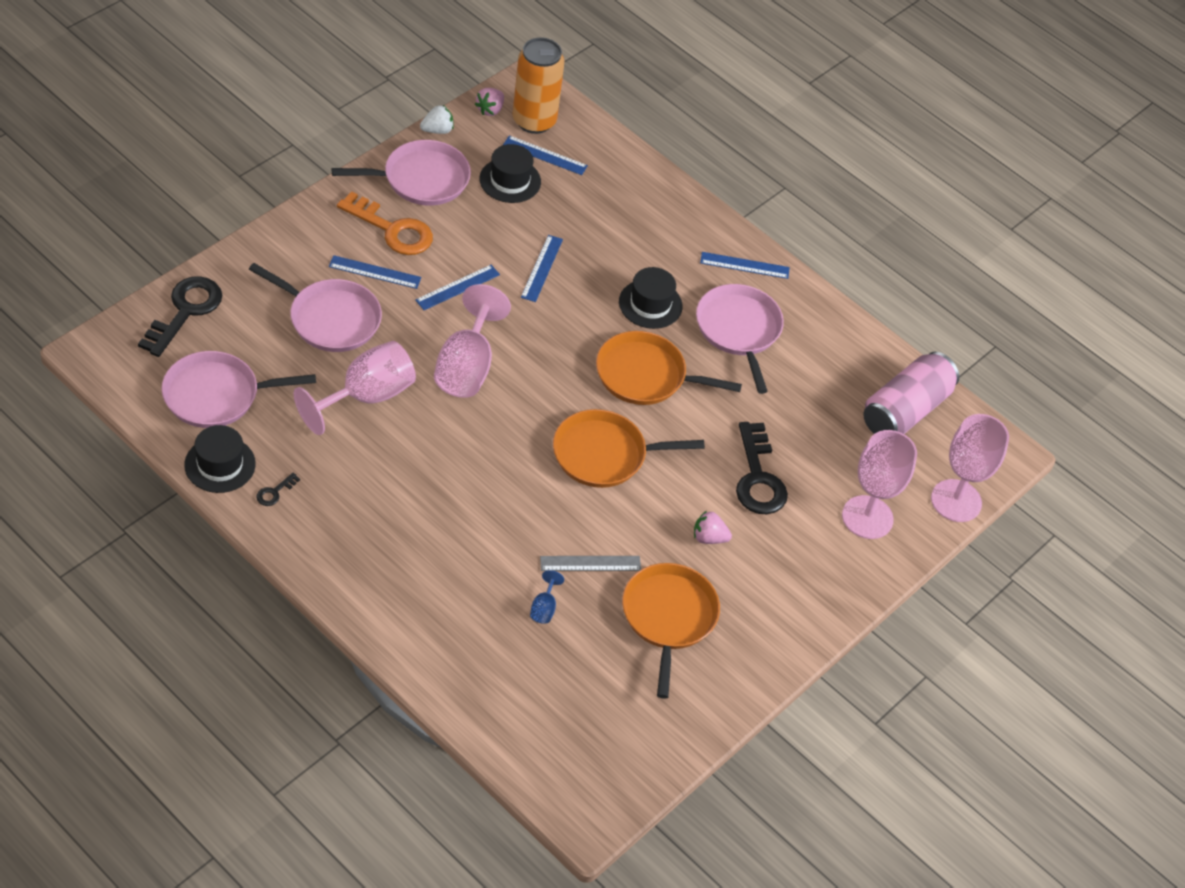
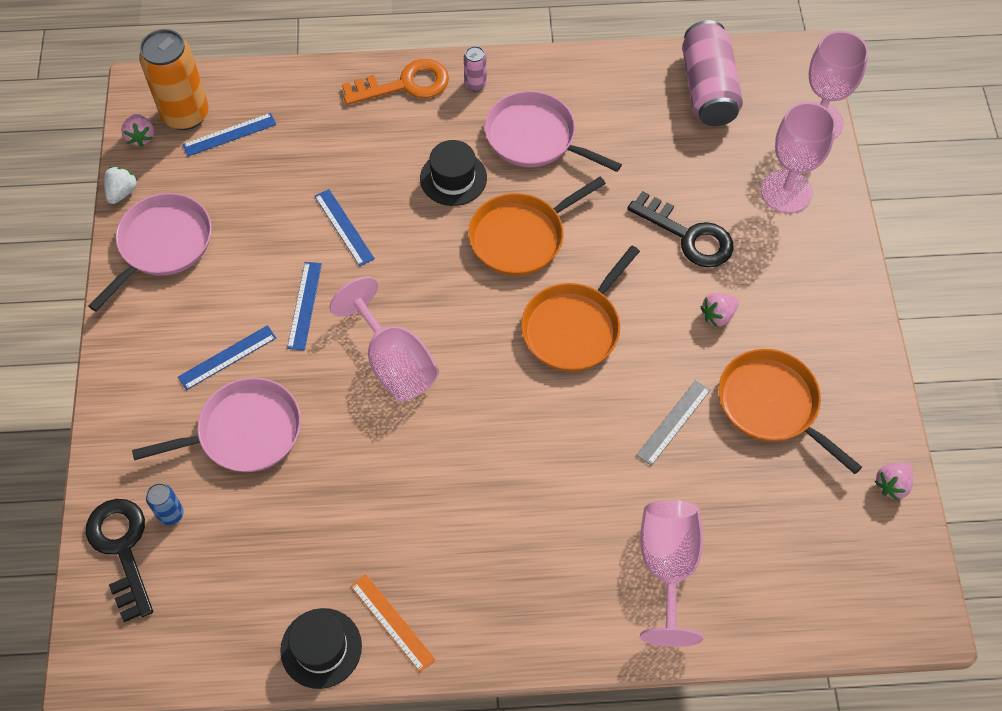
camera: 40 degrees left, 10 degrees up
(216, 395) = (241, 592): pink pan -> none
(234, 320) = (171, 514): none -> blue can
(275, 492) = (392, 622): black key -> orange ruler
(366, 397) = (355, 466): pink goblet -> pink goblet (668, 567)
(392, 229) = (194, 308): orange key -> orange key (404, 85)
(510, 180) = (230, 180): black hat -> none
(544, 608) = (690, 492): blue goblet -> none
(680, 736) = (892, 485): none -> pink strawberry
(744, 265) = (475, 84): blue ruler -> pink can

